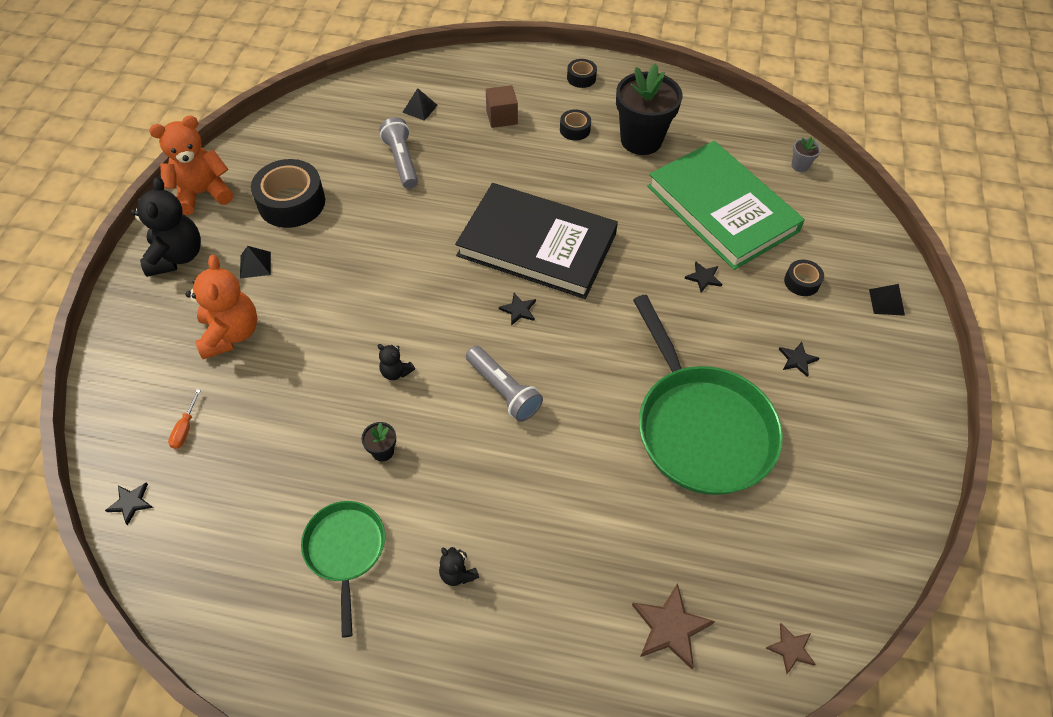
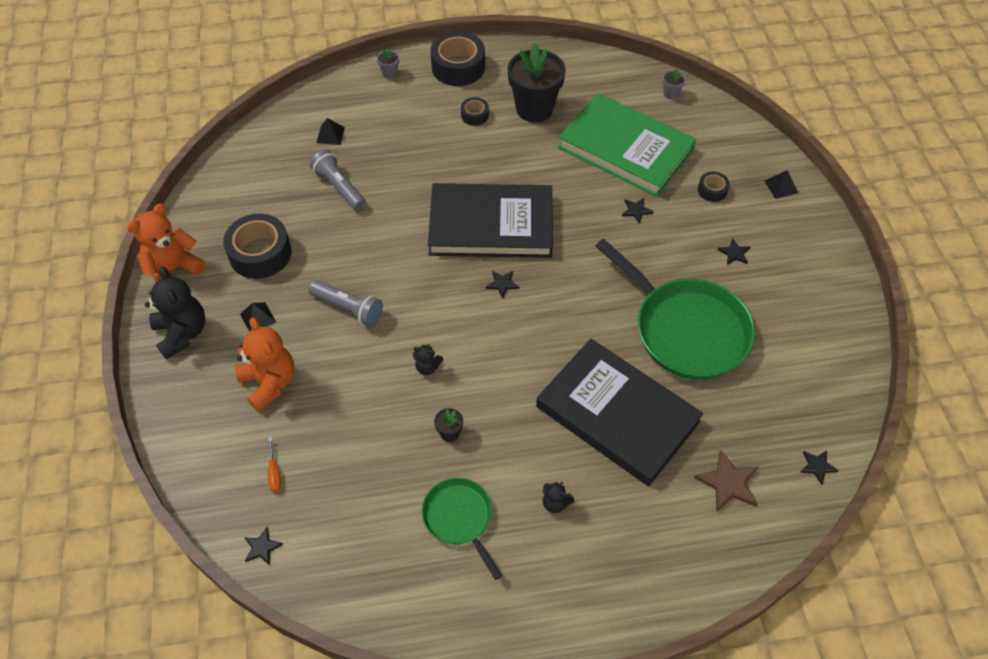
camera: 20 degrees left, 0 degrees up
(501, 117) = (406, 122): brown cube -> none
(503, 390) = (522, 352): grey flashlight -> grey flashlight (348, 308)
(508, 66) = (389, 73): none -> grey flower pot
(576, 496) = (617, 414): none -> black book
(581, 78) = (458, 67): black tape -> black tape, size x2.01
(791, 649) = (817, 466): brown star -> black star

